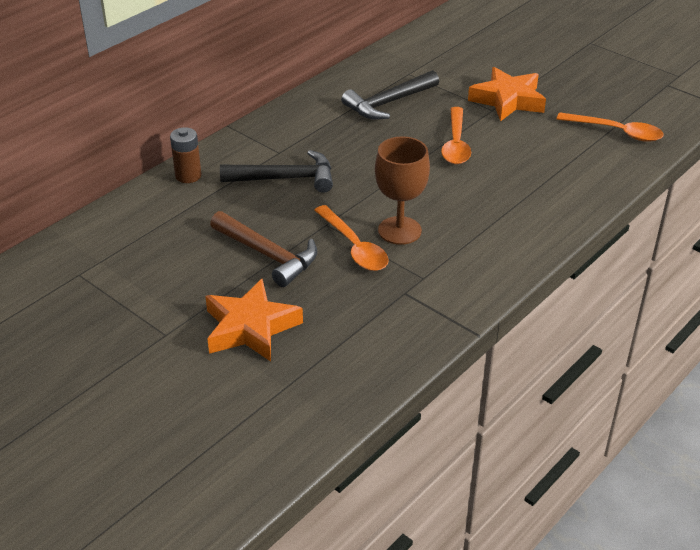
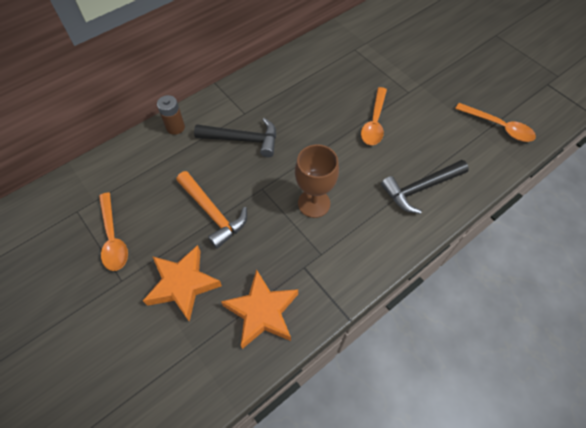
camera: 10 degrees right, 20 degrees up
(268, 255) = (213, 213): brown hammer -> orange hammer
(354, 247) = (277, 215): orange spoon -> orange spoon (113, 238)
(388, 103) = (333, 76): black hammer -> black hammer (420, 188)
(508, 100) = (422, 84): orange star -> orange star (262, 312)

